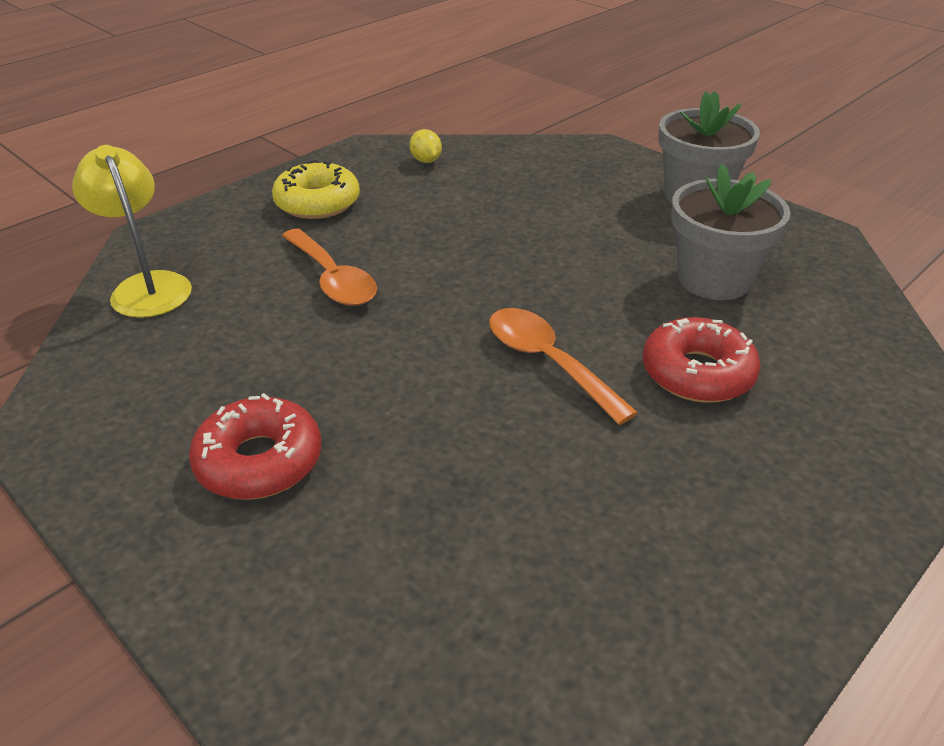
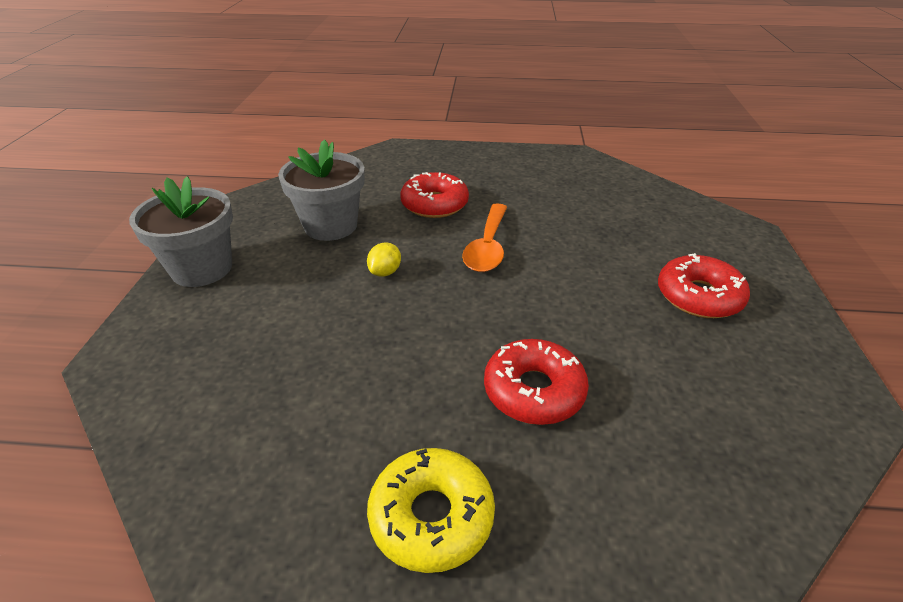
camera: 130 degrees left, 0 degrees up
(147, 286) = (714, 519): yellow lamp -> none
(332, 279) = (534, 391): orange spoon -> red donut
(426, 161) = (239, 489): yellow lemon -> yellow lemon (385, 272)

